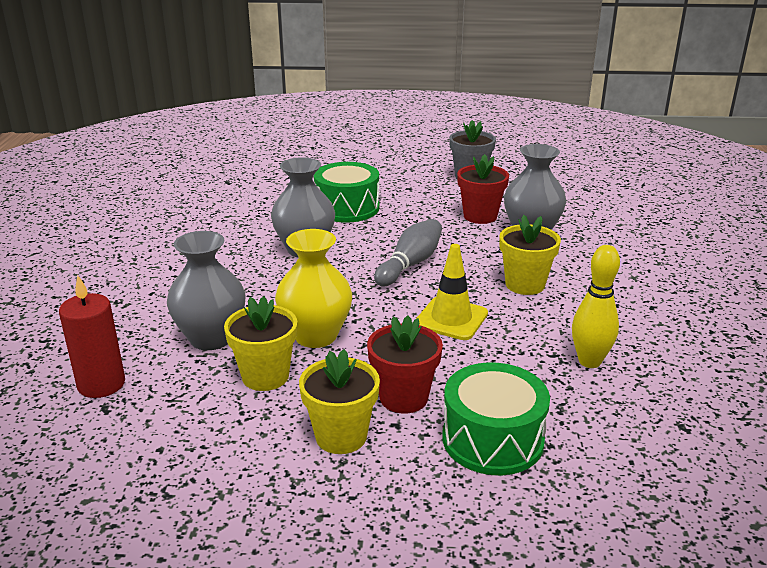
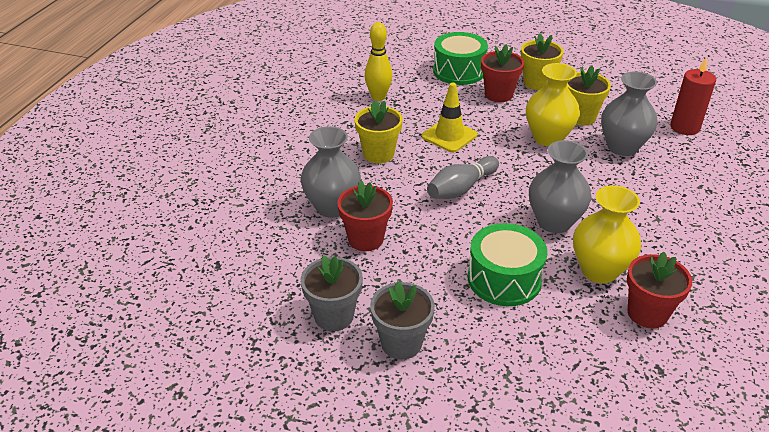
camera: 165 degrees left, 10 degrees up
(228, 204) = (647, 313): none -> red flower pot
(263, 222) = (599, 270): none -> yellow vase
(413, 172) = (401, 343): none -> grey flower pot

